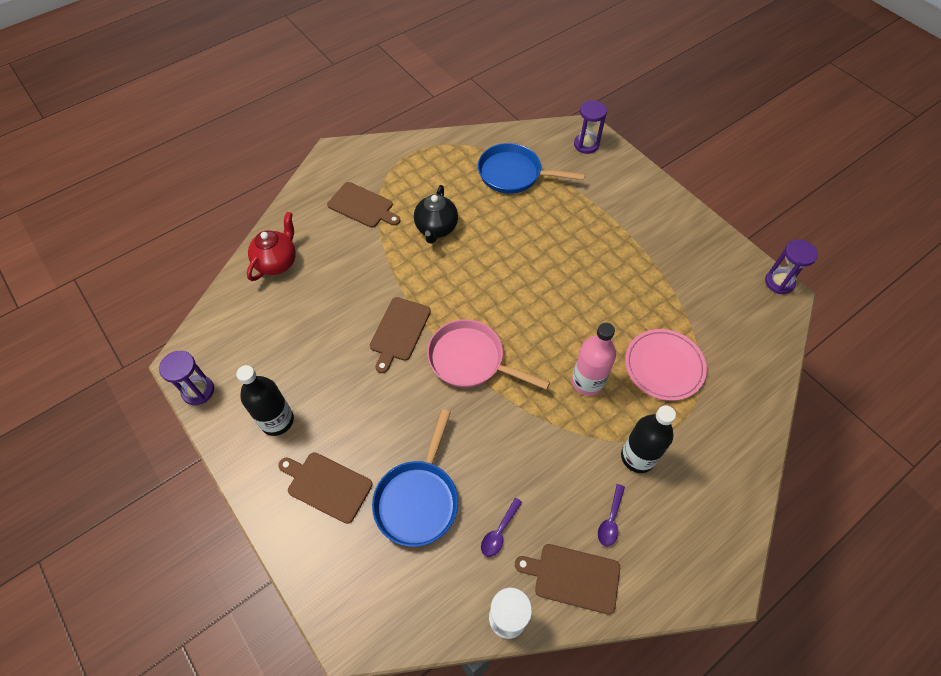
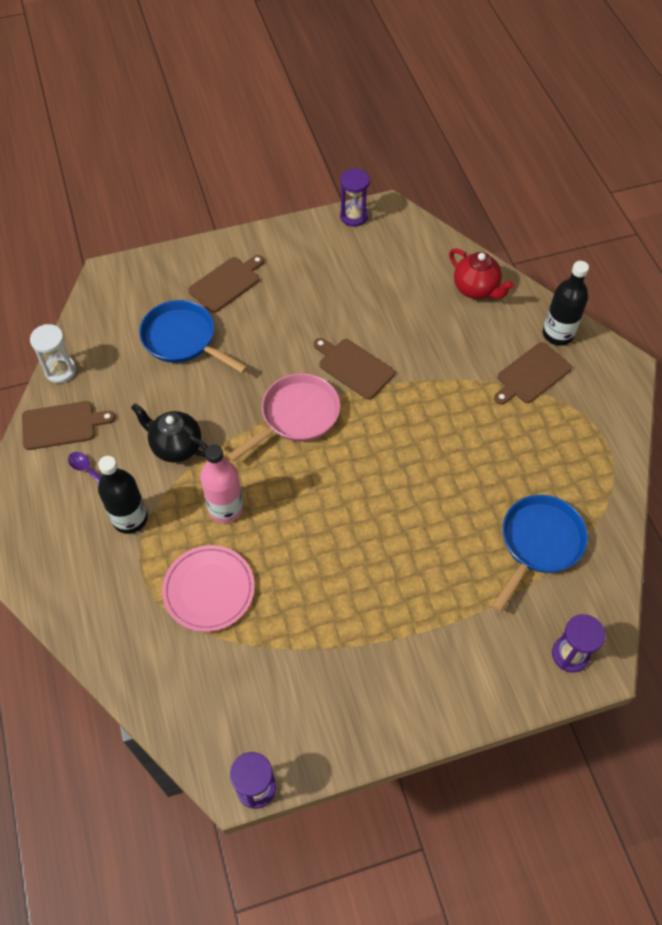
camera: 110 degrees right, 0 degrees up
(277, 421) = (301, 262): black bottle -> black bottle (557, 334)
(436, 229) = (475, 434): black teapot -> black teapot (176, 447)
(499, 532) = (125, 386): purple spoon -> none
(573, 577) = (62, 425): brown cutting board -> brown cutting board turned 45 degrees clockwise

